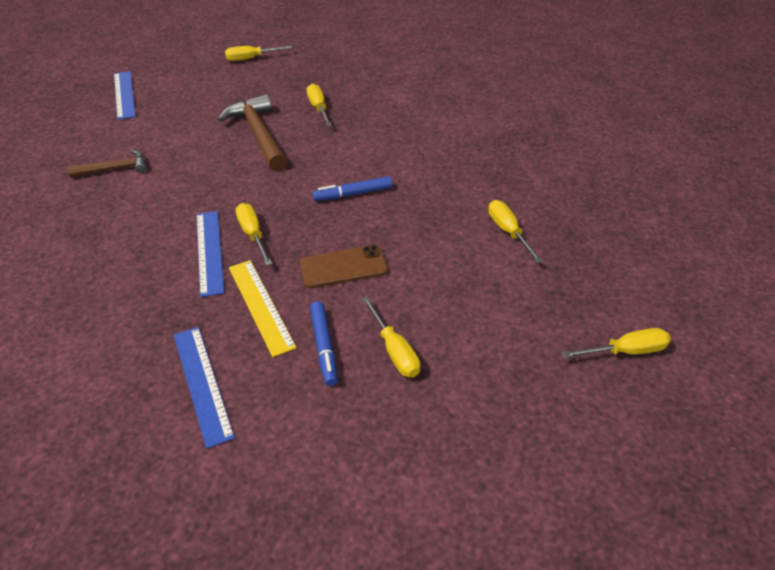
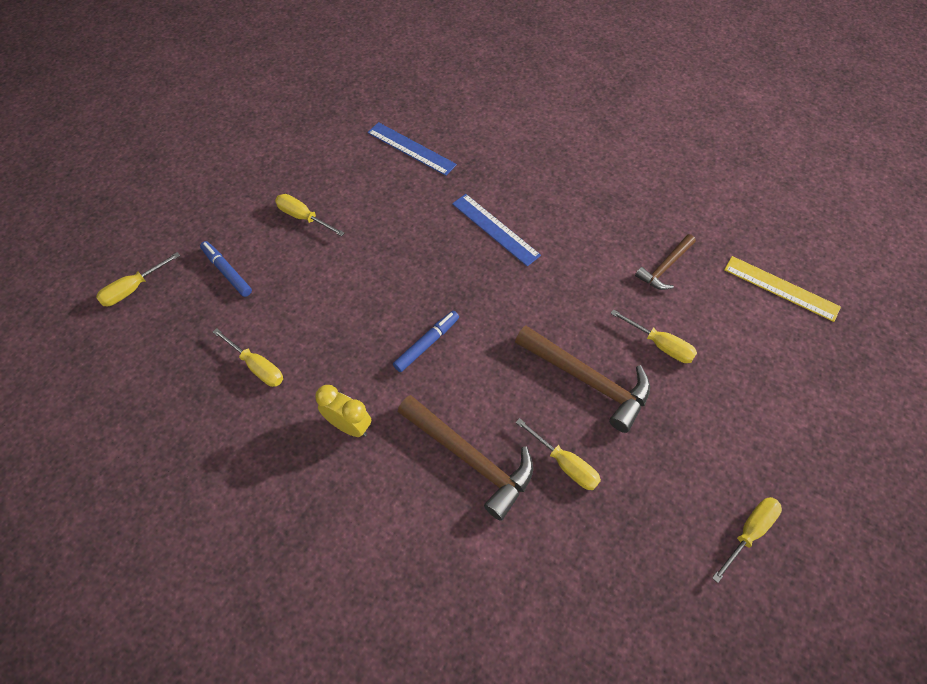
camera: 150 degrees right, 15 degrees up
(124, 94) = (796, 369): blue ruler -> none
(253, 234) = (477, 259): yellow screwdriver -> yellow screwdriver (660, 345)
(260, 306) = (418, 207): yellow ruler -> yellow ruler (781, 288)
(324, 347) = (353, 200): blue marker -> blue marker (227, 272)
(343, 267) = (381, 263): brown phone -> none
(376, 129) = (470, 458): none -> brown hammer
(449, 171) = (349, 425): none -> yellow clock

